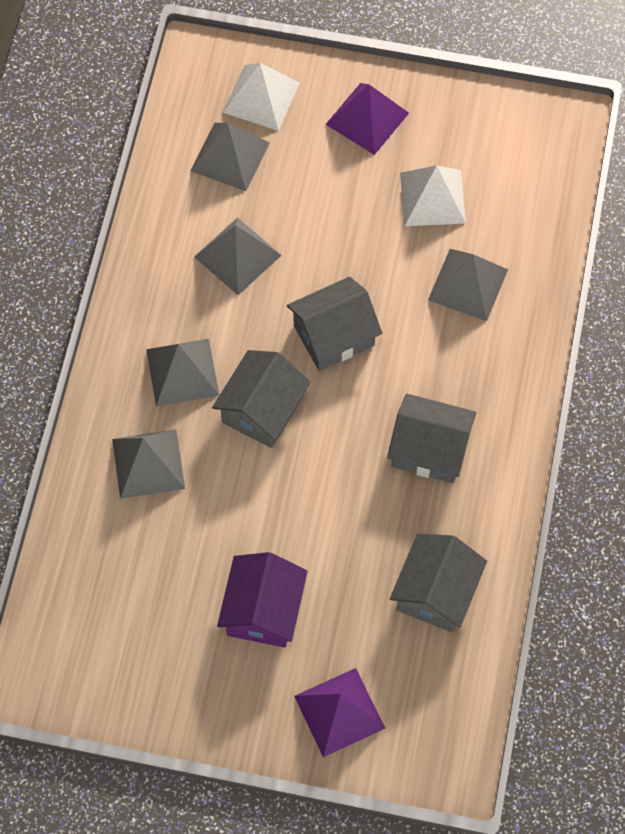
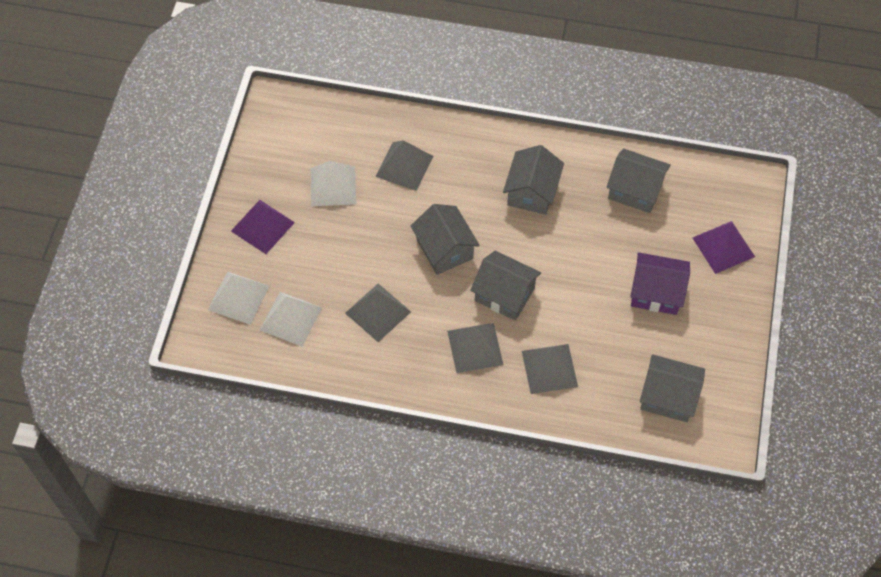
camera: 90 degrees left, 5 degrees down
(100, 615) = (668, 397): none -> grey house
(230, 156) = (290, 318): grey pyramid -> white pyramid

